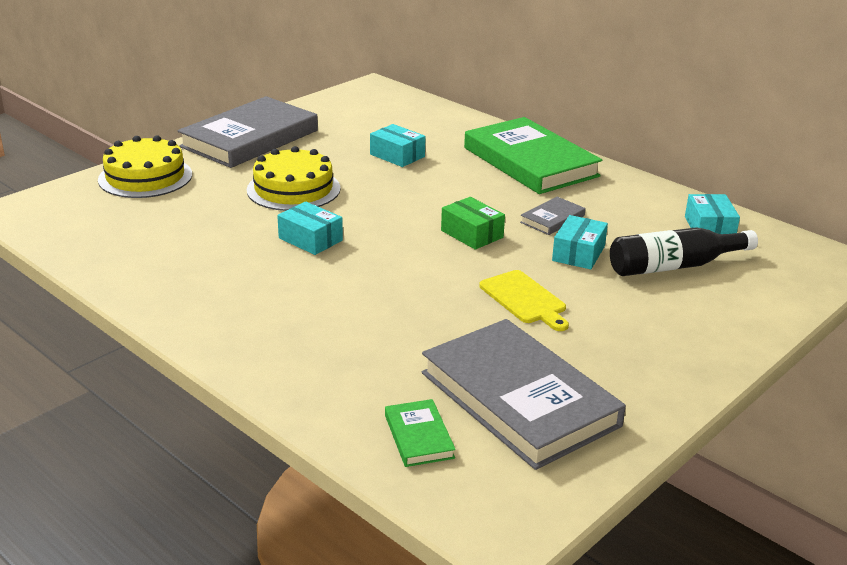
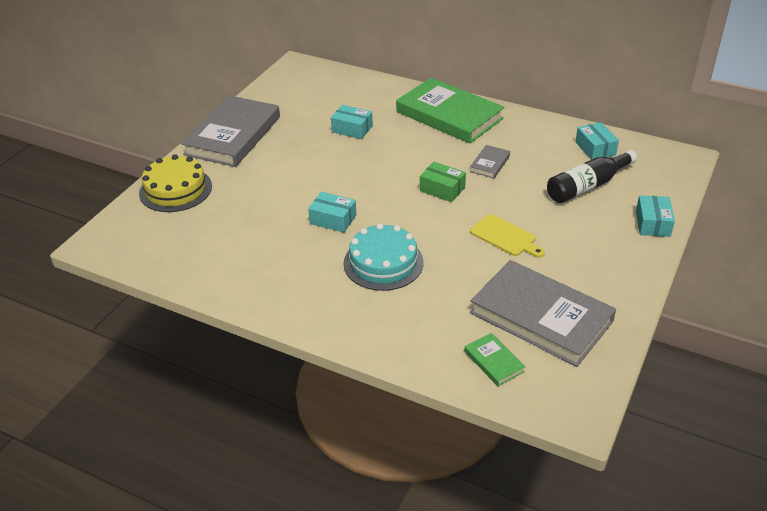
camera: 15 degrees left, 10 degrees up
(293, 189) = (294, 177): yellow cake -> none
(343, 295) = (383, 263): none -> turquoise cake
(578, 253) = (521, 190): turquoise box -> turquoise box (652, 223)

